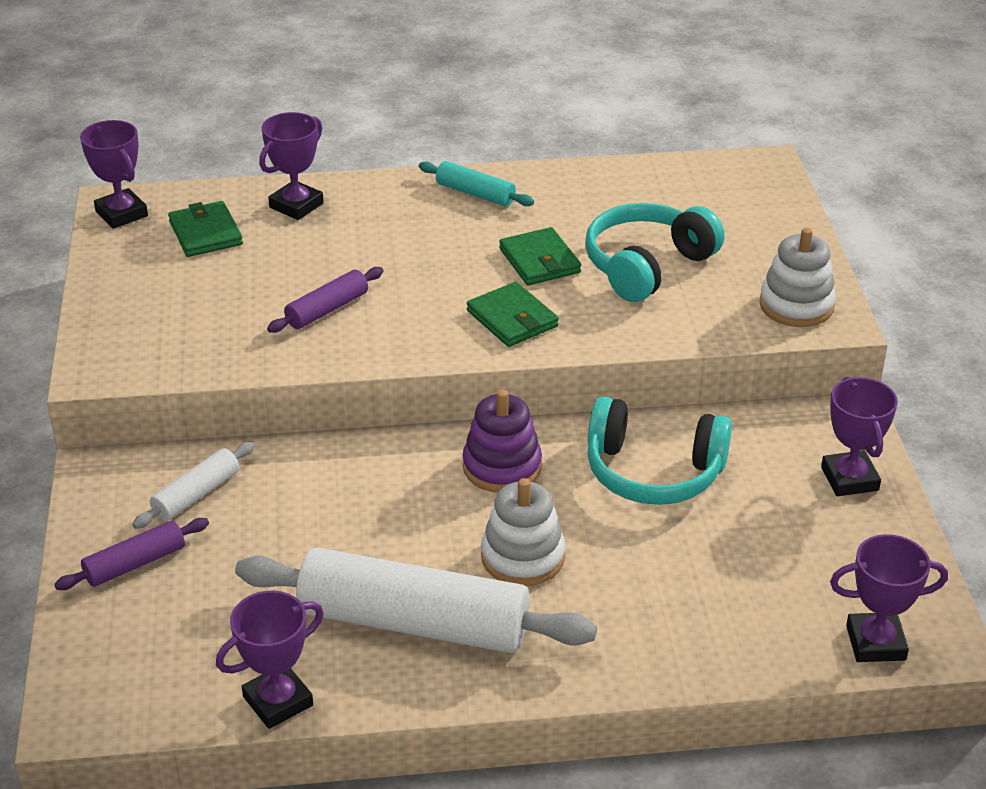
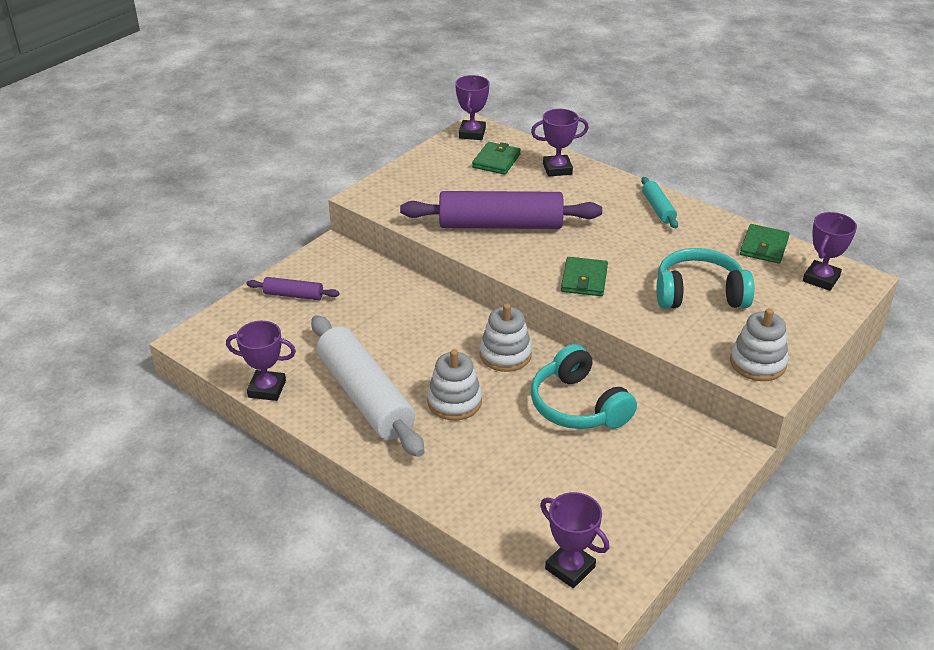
camera: 45 degrees right, 0 degrees up
(196, 494) = (356, 281): white rolling pin -> none
(327, 309) = (500, 225): purple rolling pin -> purple rolling pin, size x2.15
(502, 467) = (505, 355): purple stacking toy -> white stacking toy
(539, 261) = (642, 259): green wallet -> green wallet (764, 246)
(849, 479) = (683, 480): purple trophy -> purple trophy (821, 279)

